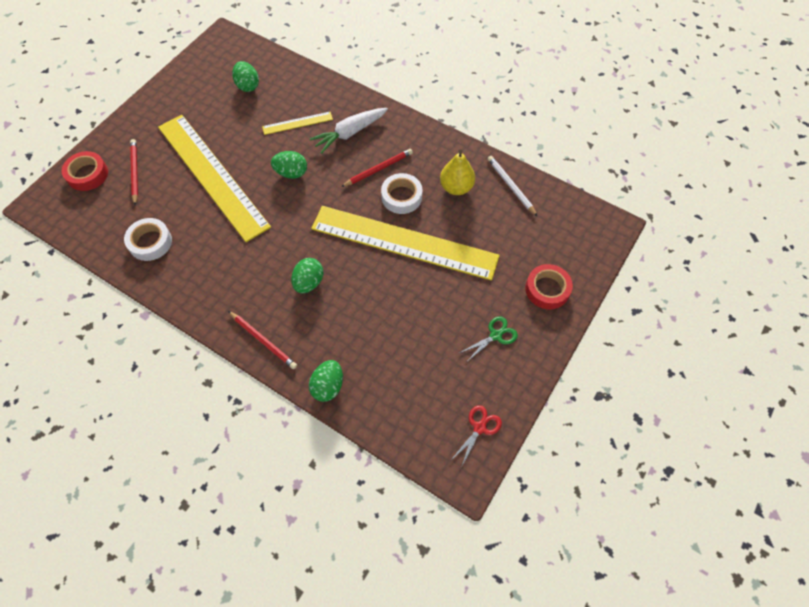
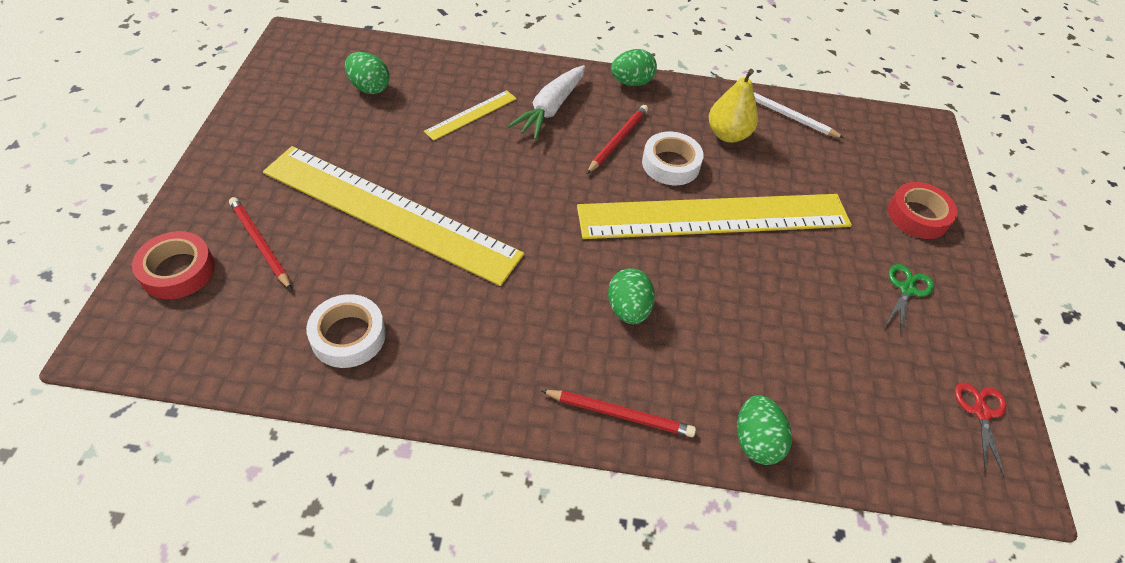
camera: 30 degrees left, 10 degrees down
(291, 173) = (505, 177): green egg -> green egg (631, 82)

